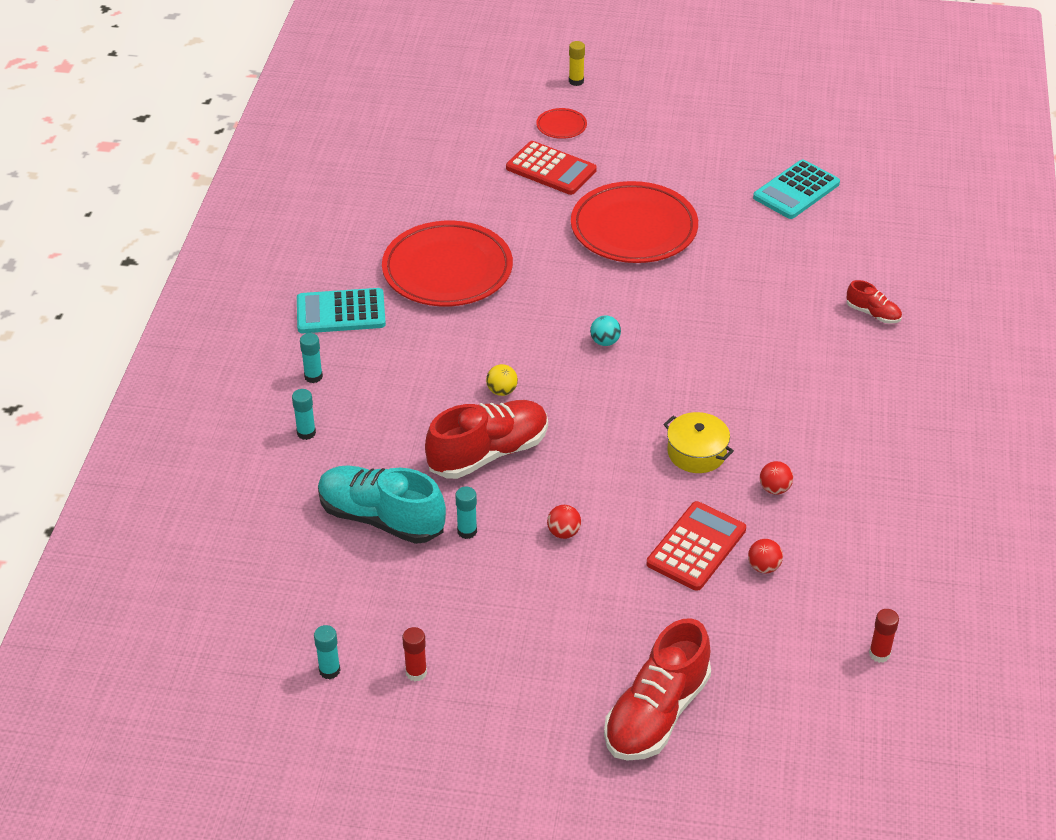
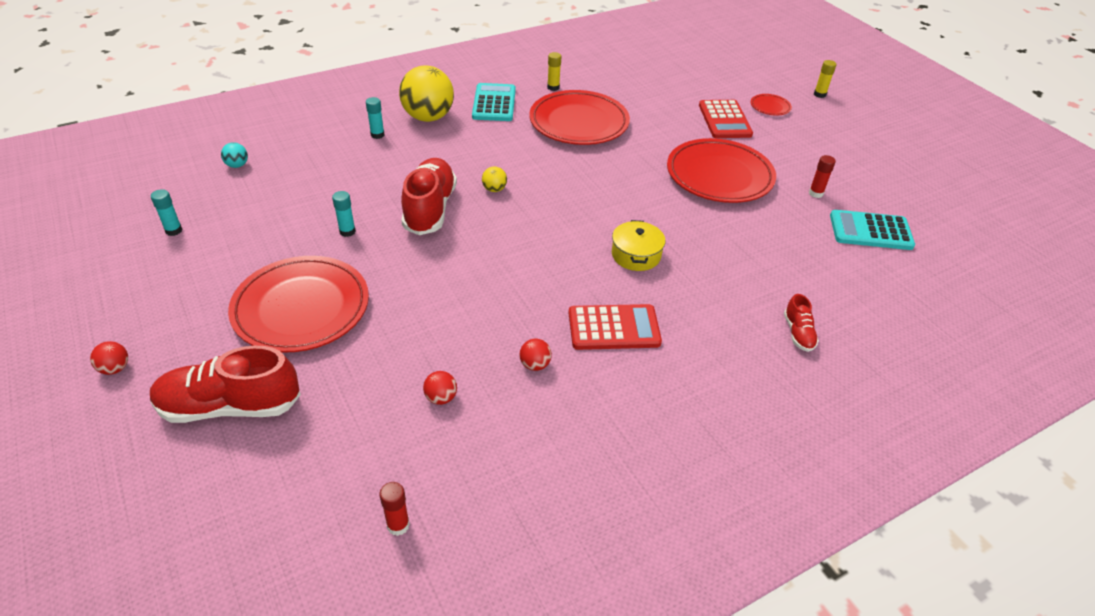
camera: 50 degrees right, 0 degrees up
(313, 376) = (428, 117): turquoise glue stick -> yellow ball
(341, 312) = (494, 103): turquoise calculator -> turquoise calculator turned 45 degrees clockwise
(359, 252) = (553, 87): none -> yellow glue stick
(381, 518) = (328, 192): turquoise shoe -> none
(416, 672) = (195, 267): red glue stick -> red glue stick (816, 193)
(488, 453) = (430, 209): red shoe -> red shoe turned 105 degrees counterclockwise
(560, 613) = (301, 308): none -> red plate
(563, 532) = (384, 274): red ball -> red ball (115, 368)
(605, 342) = (593, 211): turquoise ball -> turquoise ball (237, 165)
(696, 453) = (530, 304): yellow pot -> yellow pot (636, 255)
(696, 547) = (429, 348): red calculator -> red calculator (613, 328)

